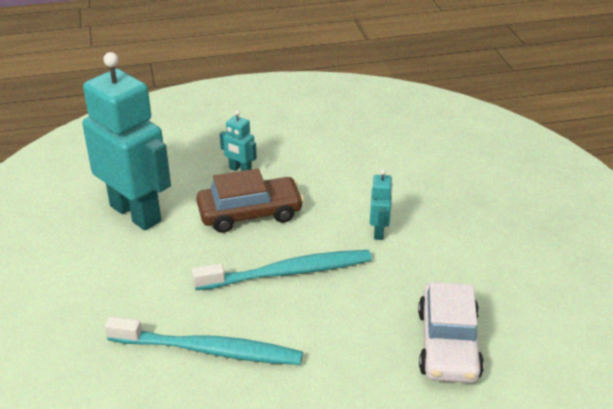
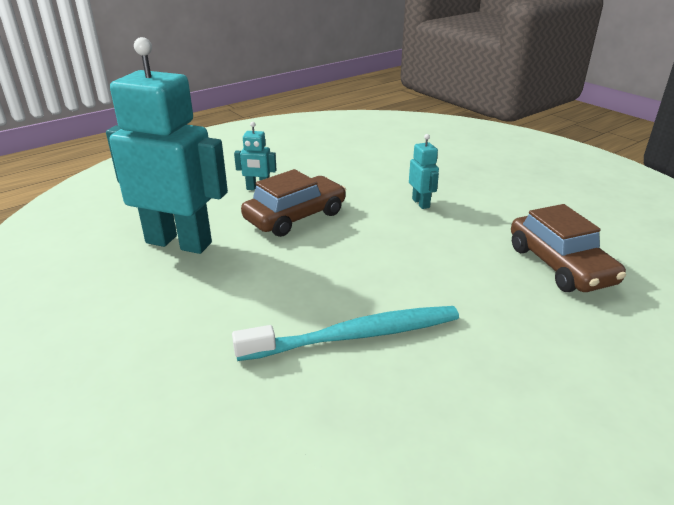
camera: 25 degrees left, 5 degrees down
(288, 272) = (372, 251): turquoise toothbrush -> none
(448, 344) = (560, 265): white car -> brown car

